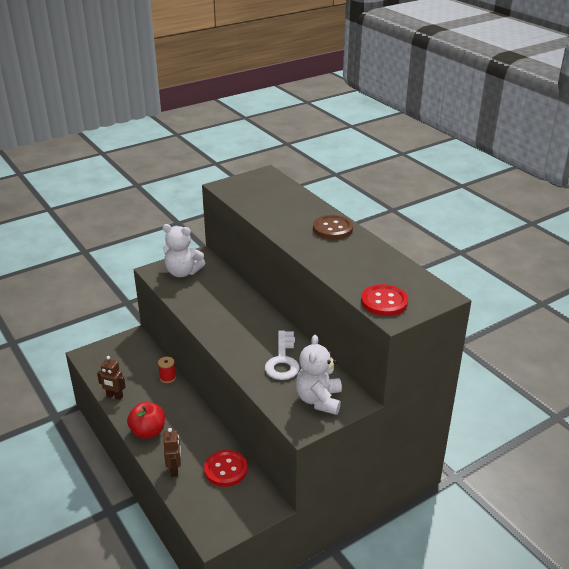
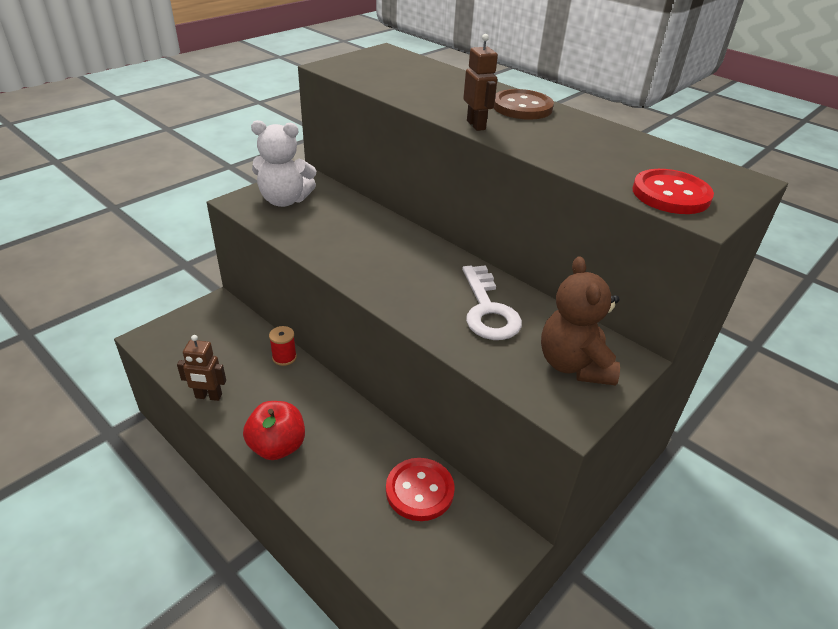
camera: 15 degrees left, 5 degrees up
(174, 470) = (339, 505): brown robot -> brown robot (476, 125)
(319, 400) = (574, 365): white teddy bear -> brown teddy bear

